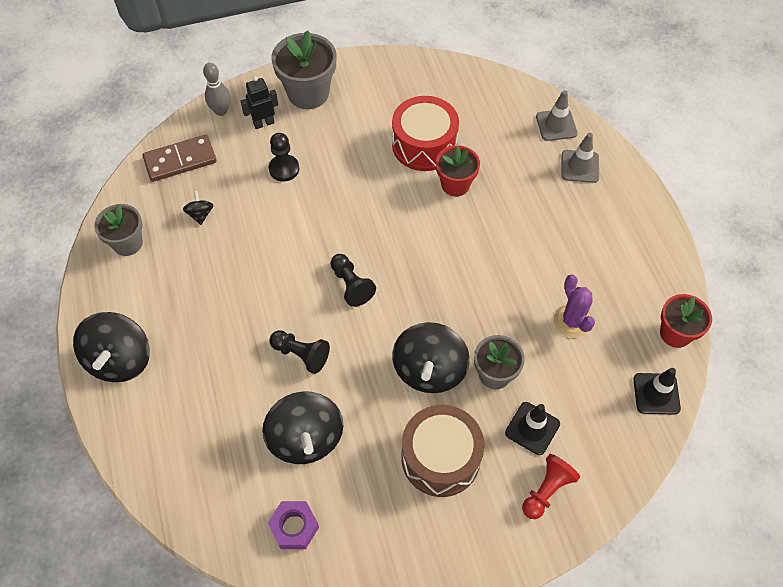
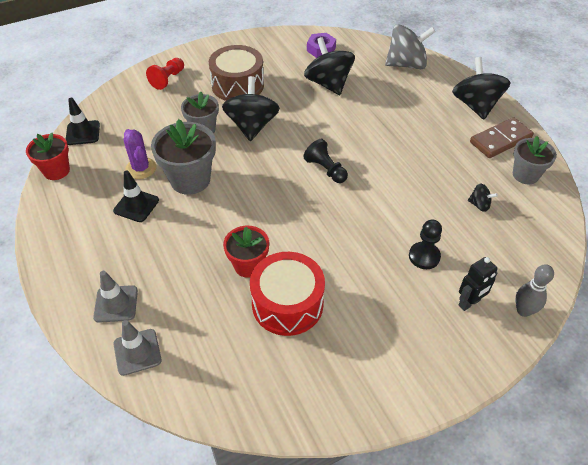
camera: 170 degrees right, 10 degrees down
(173, 464) = (406, 64): none -> grey spinning top
(180, 160) = (530, 250): brown domino -> brown domino (500, 140)
(200, 214) = (479, 205): black spinning top -> black spinning top turned 45 degrees counterclockwise
(301, 355) = (348, 123): black pawn -> none
(308, 93) = (437, 349): grey flower pot -> grey flower pot (190, 180)
(532, 428) = (176, 105): black traffic cone -> black traffic cone (136, 205)

